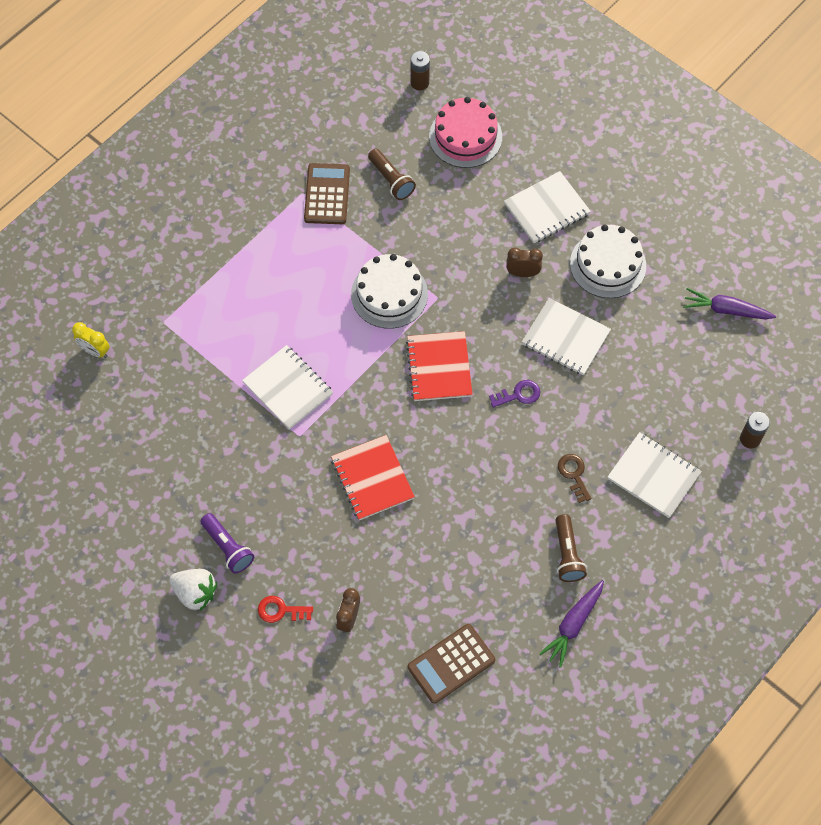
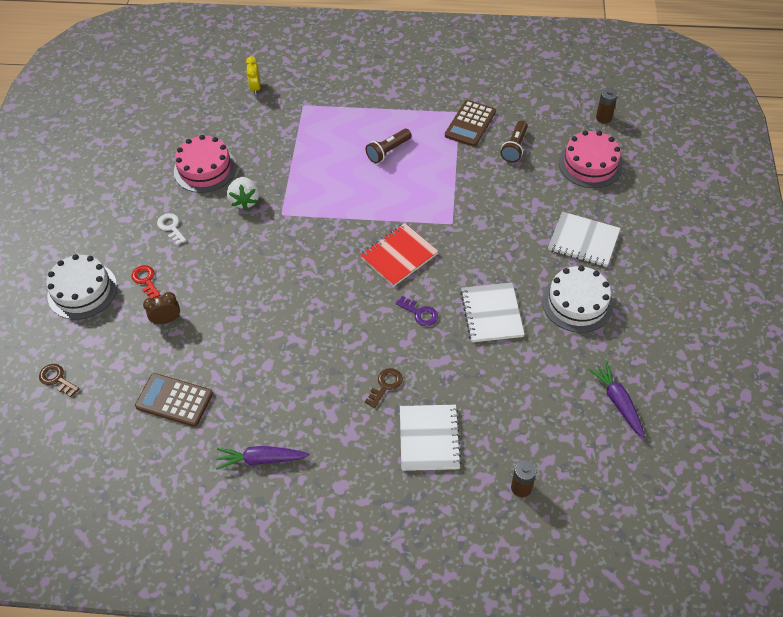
camera: 55 degrees right, 10 degrees down
(173, 469) = (205, 169): none -> pink cake
(195, 593) = (126, 230): white strawberry -> white strawberry (245, 200)
(228, 547) = (171, 227): purple flashlight -> white key
(288, 388) = (310, 188): white notebook -> none
(327, 194) = (470, 124): brown calculator -> brown calculator turned 150 degrees clockwise
(341, 760) = (57, 379): none -> brown key
(372, 479) = (282, 270): red notebook -> none
(389, 294) = (429, 197): white cake -> white cake (82, 291)
(522, 273) = (518, 258): brown clock -> none
(567, 554) = (316, 420): brown flashlight -> brown flashlight (388, 151)

